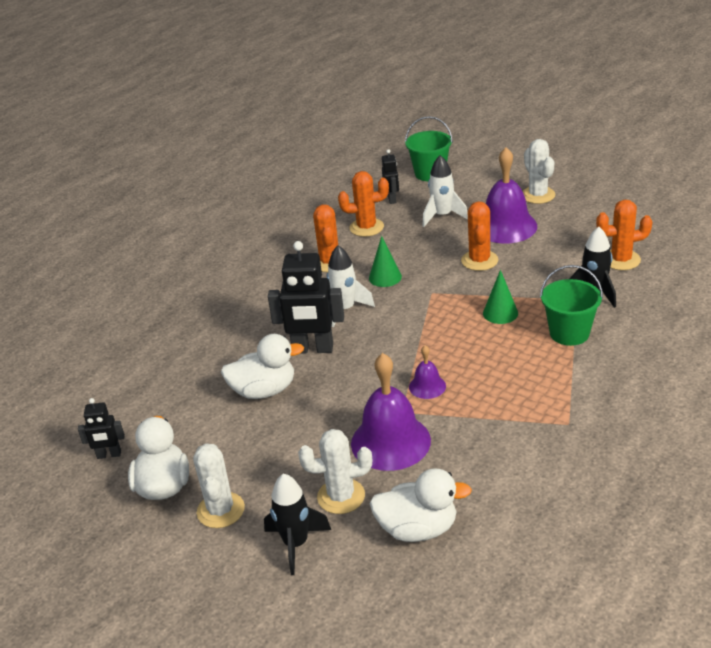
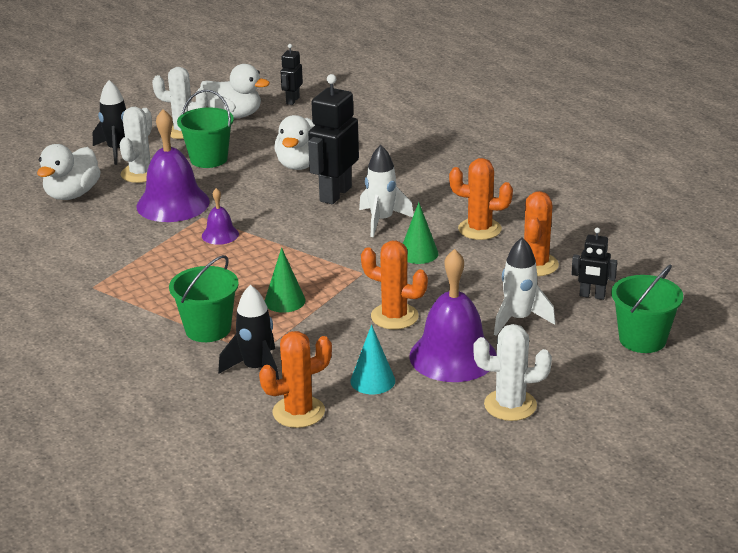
camera: 110 degrees right, 5 degrees down
(282, 459) = (209, 159): none -> green bucket
(560, 245) = (372, 380): none -> turquoise cone
(621, 260) = (298, 412): orange cactus -> orange cactus turned 45 degrees clockwise

